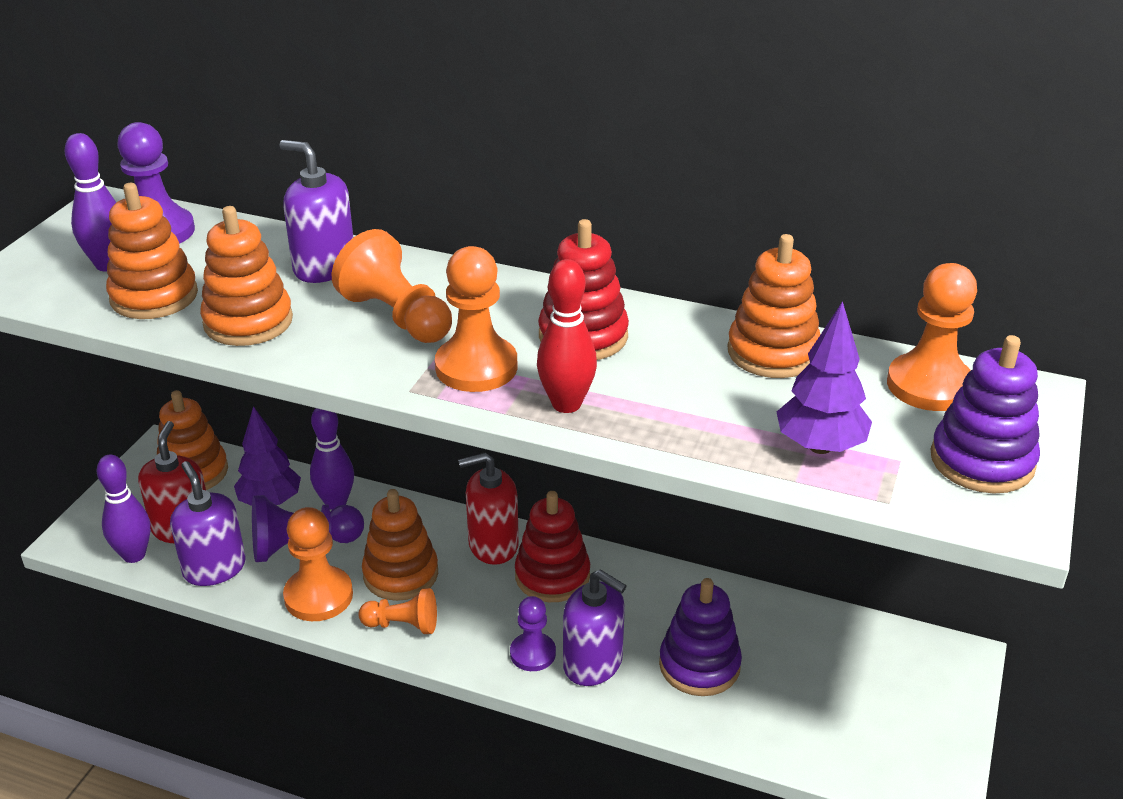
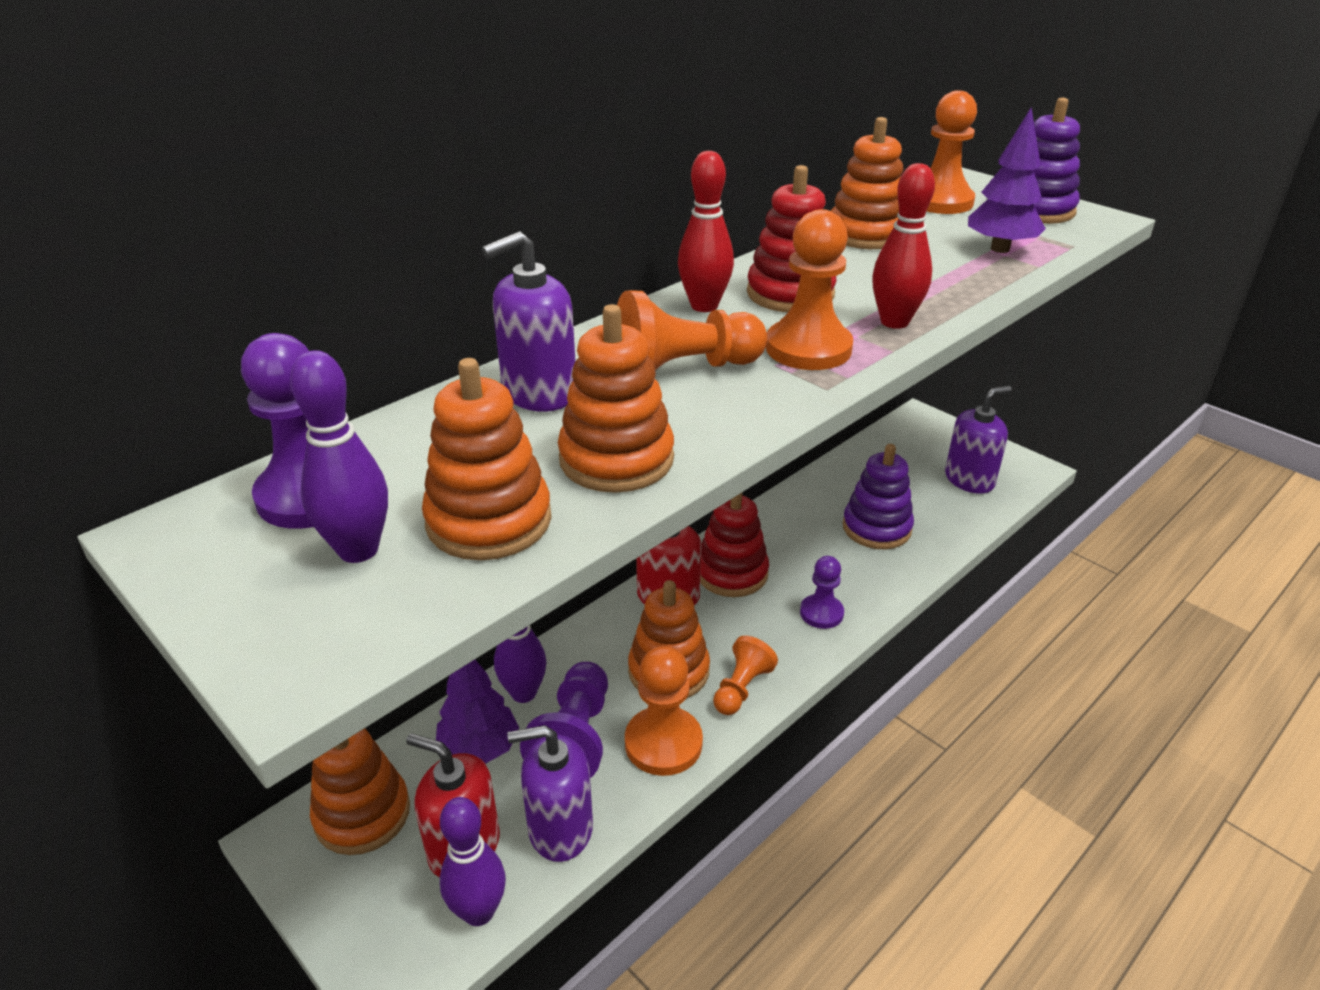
camera: 65 degrees left, 0 degrees up
(522, 299) = (704, 306): none -> red bowling pin
(593, 663) = (849, 582): purple soap dispenser -> purple soap dispenser (969, 480)

